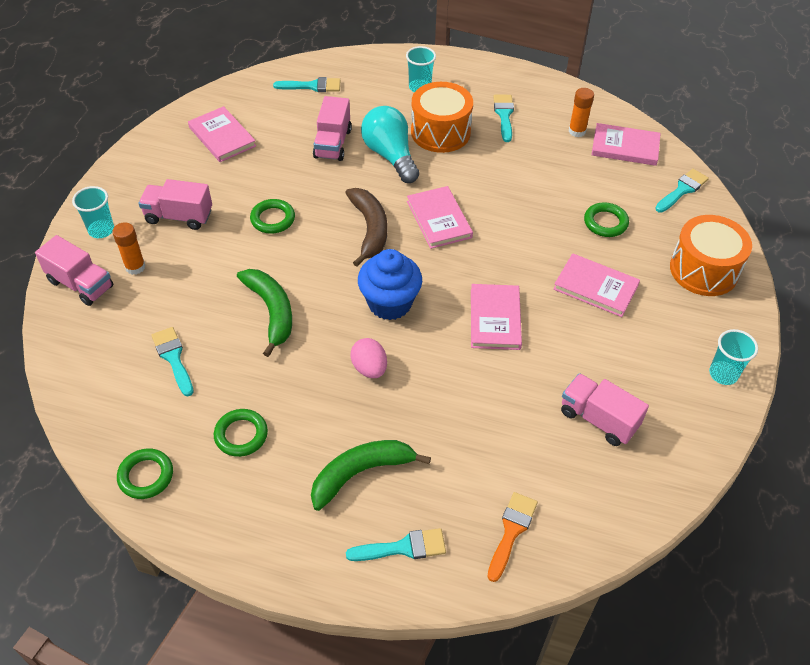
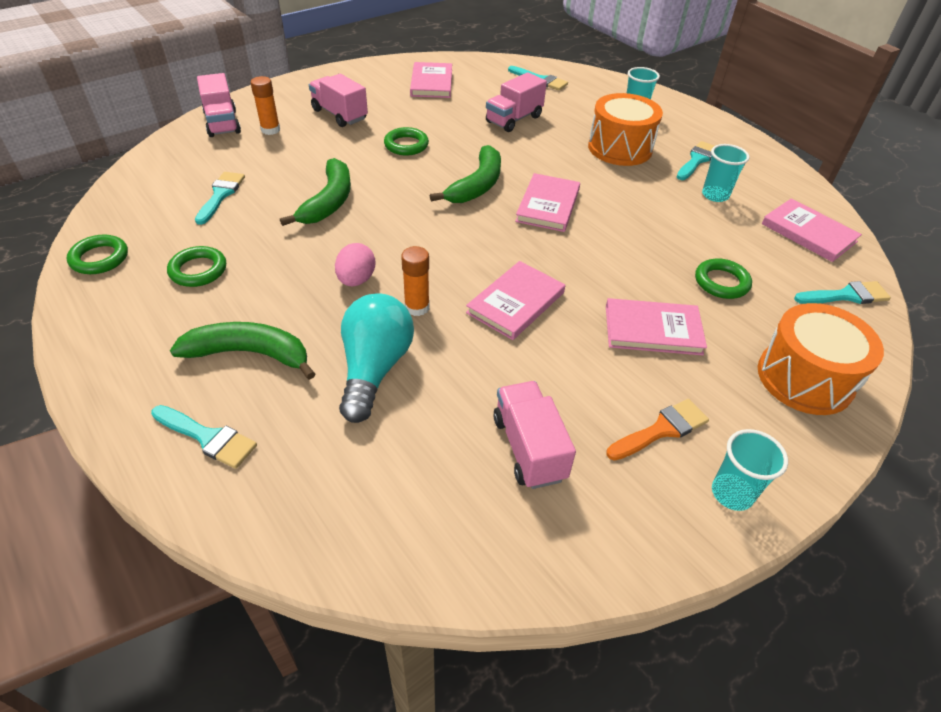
camera: 35 degrees right, 5 degrees down
(101, 230) = (277, 100): turquoise cup -> turquoise cup (715, 195)
(369, 229) = (477, 185): brown banana -> green banana
(390, 155) = (554, 145): turquoise light bulb -> turquoise light bulb (374, 368)
(390, 303) = (431, 243): blue cupcake -> none
(511, 532) = (319, 494): orange brush -> orange brush (661, 430)
(577, 131) = (764, 200): orange glue stick -> orange glue stick (417, 307)
(595, 287) = (653, 330): pink book -> pink book turned 60 degrees counterclockwise

